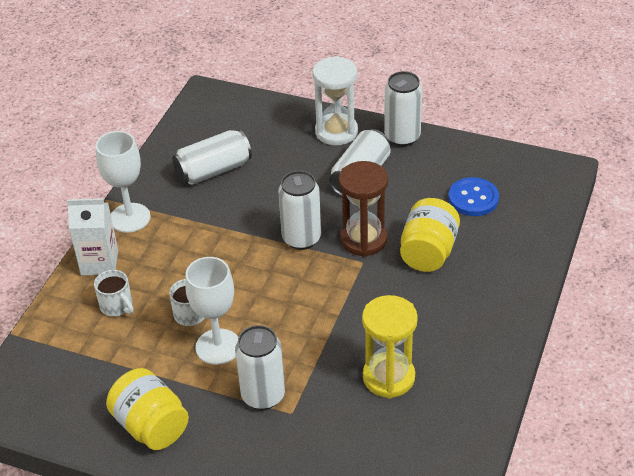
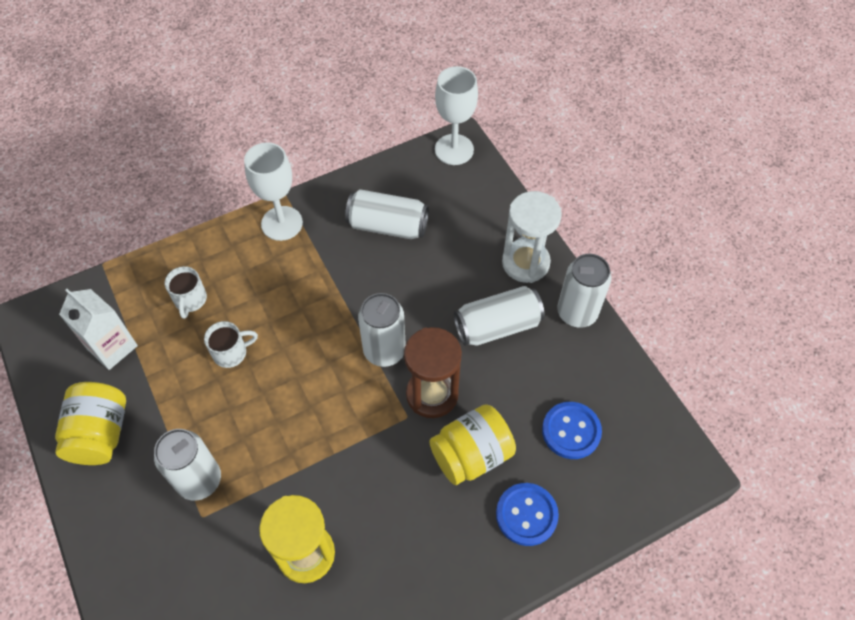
camera: 40 degrees right, 15 degrees up
(99, 262) = (219, 248): white carton -> white carton (112, 347)
(218, 347) = (217, 402): white goblet -> white goblet (454, 149)
(498, 257) = (526, 515): none -> blue button

